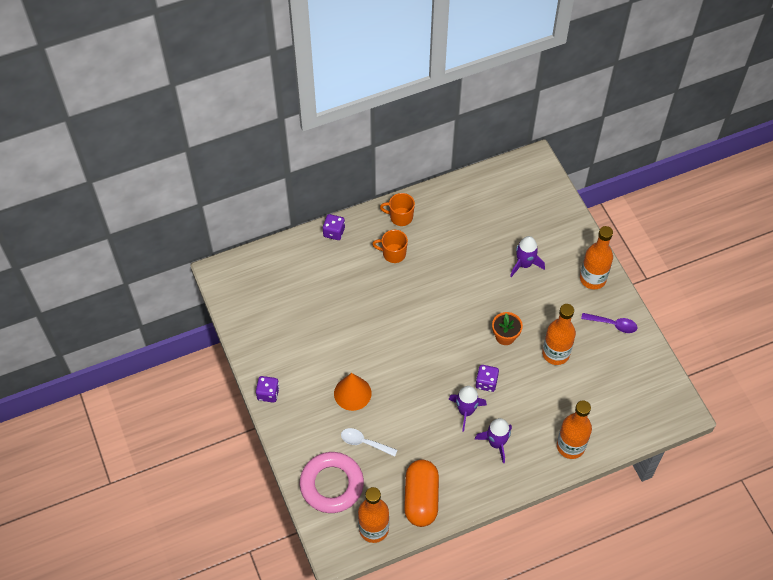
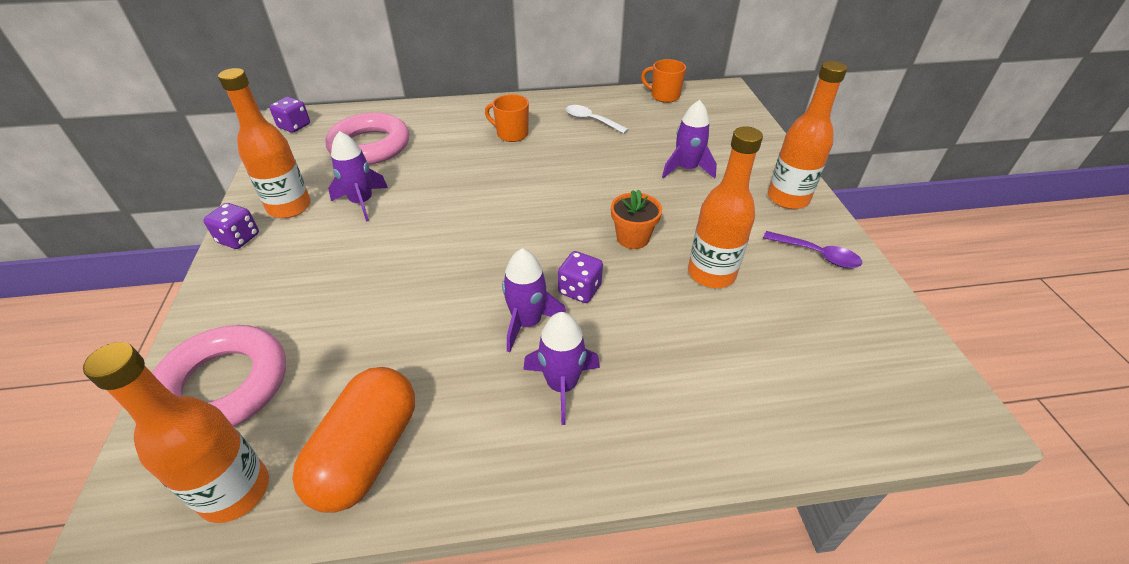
camera: 15 degrees right, 15 degrees down
(298, 290) = (370, 146): none -> pink ring
(326, 345) = (362, 202): none -> purple rocket
(334, 232) = (450, 108): purple dice -> purple dice (294, 126)
(352, 393) = (359, 262): orange cone -> none
(364, 442) = (329, 332): white spoon -> white spoon (591, 120)
(400, 217) = (538, 107): orange mug -> orange mug (664, 96)
(570, 446) = (711, 425): orange bottle -> orange bottle (289, 207)

